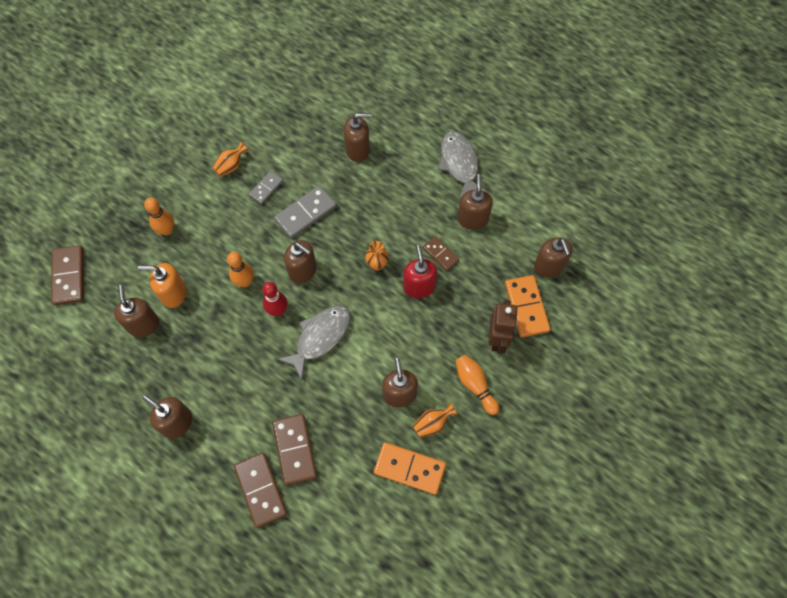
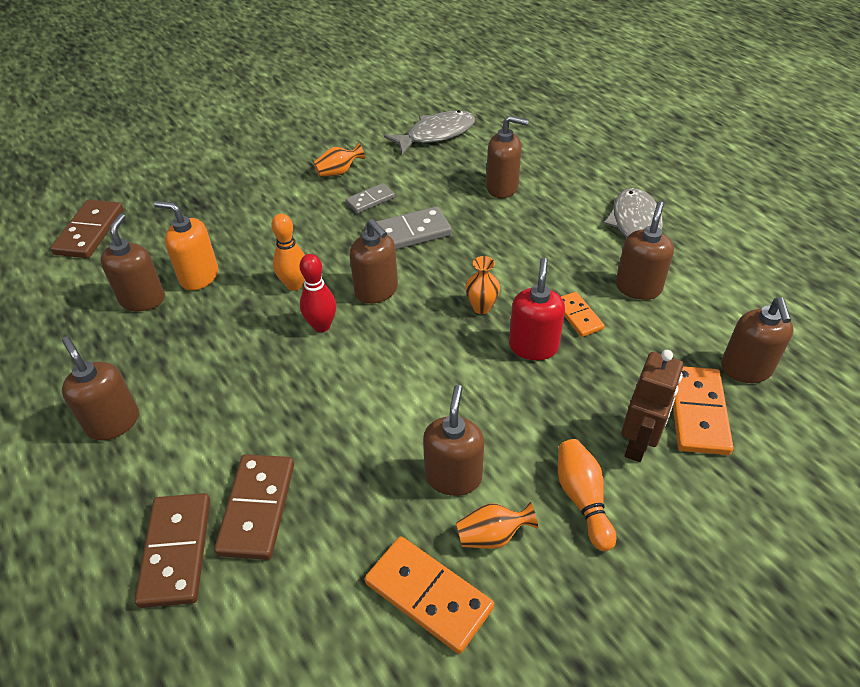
camera: 20 degrees right, 20 degrees down
(167, 230) = (229, 214): orange bowling pin -> none
(320, 337) = (365, 371): grey fish -> grey fish (436, 134)
(440, 254) = (578, 316): brown domino -> orange domino

